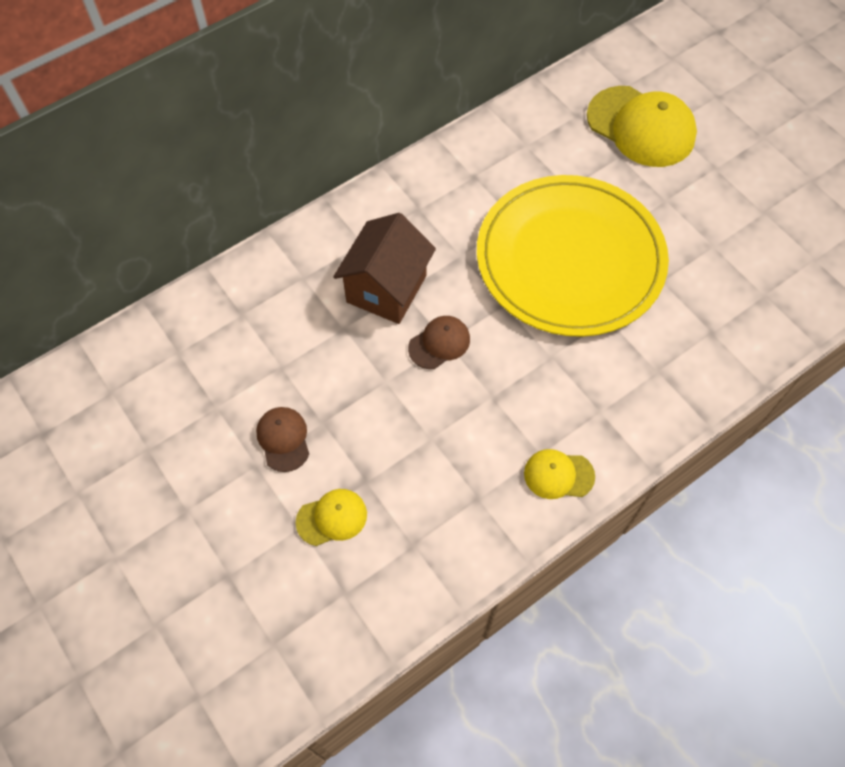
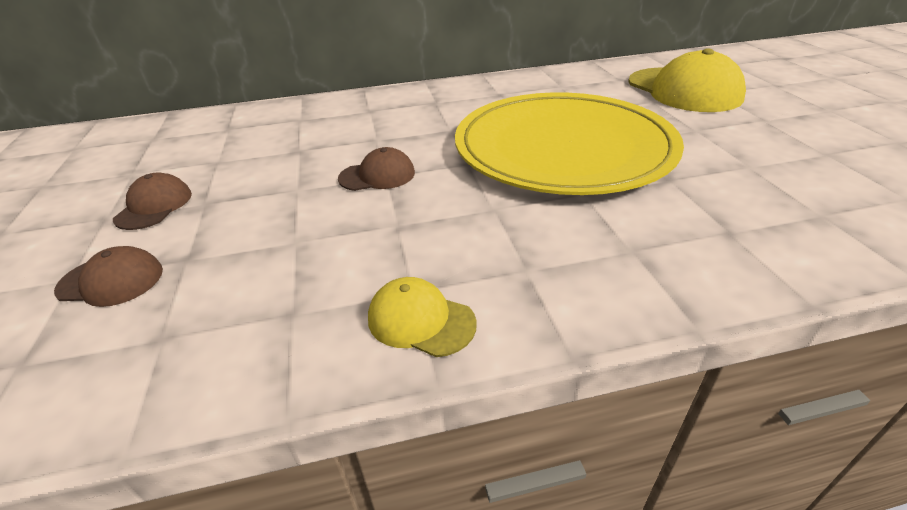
camera: 25 degrees right, 25 degrees down
(332, 518) = (111, 280): yellow cap -> brown cap
(386, 288) = (362, 136): brown house -> none

